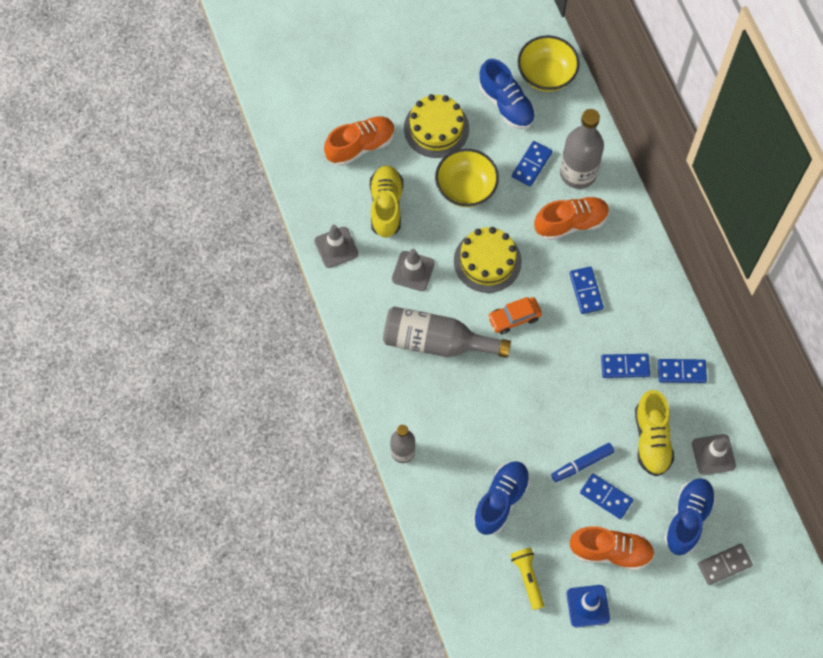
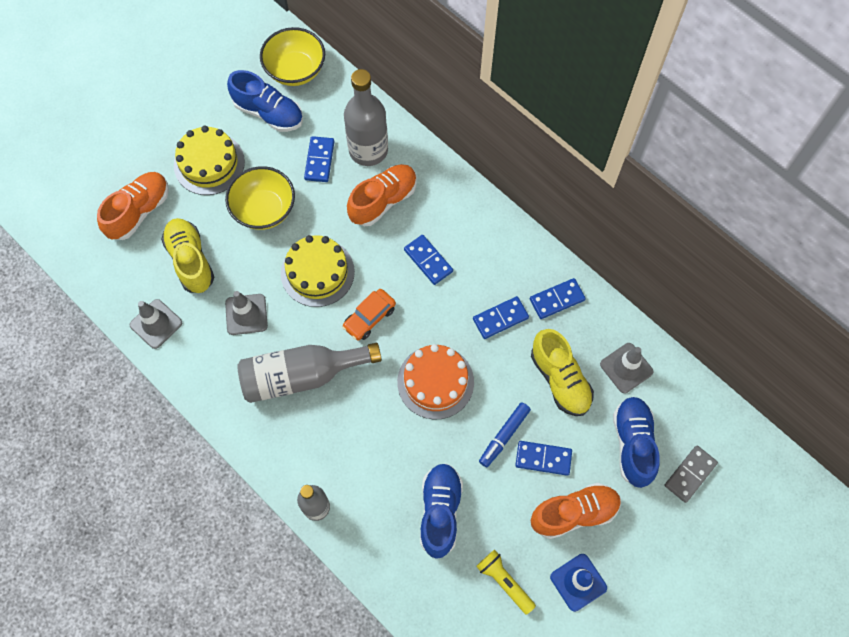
camera: 25 degrees left, 0 degrees up
(545, 395) = (435, 382): none -> orange cake

